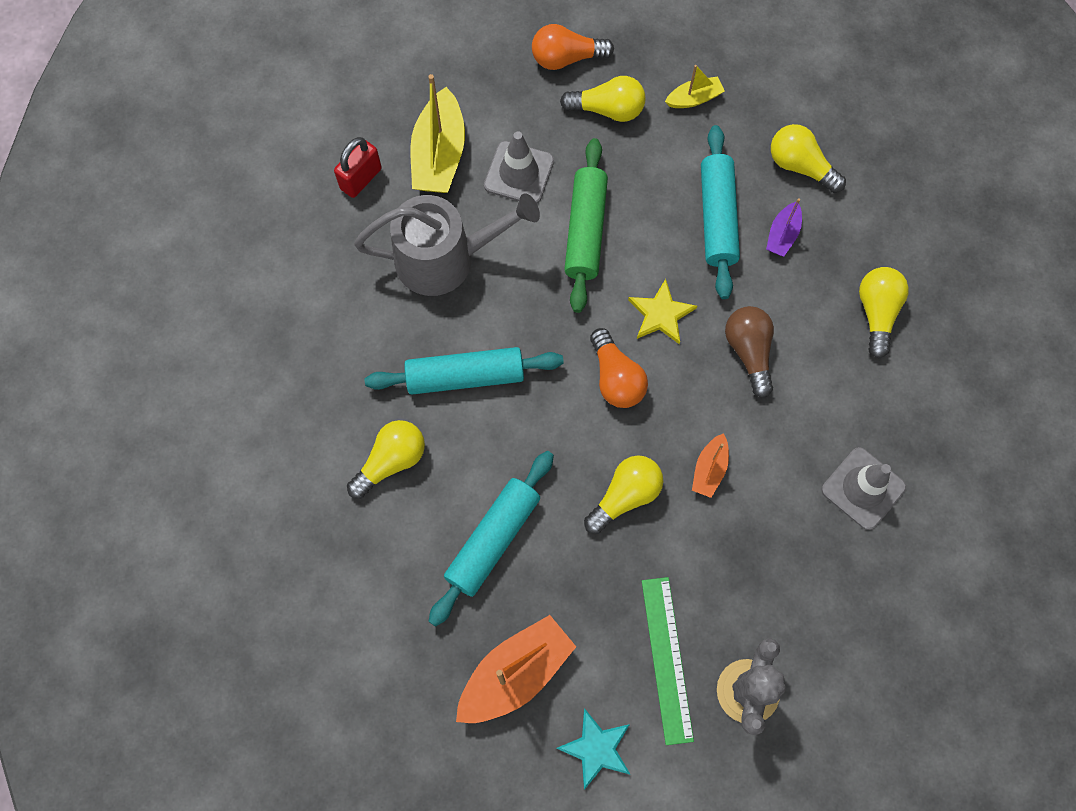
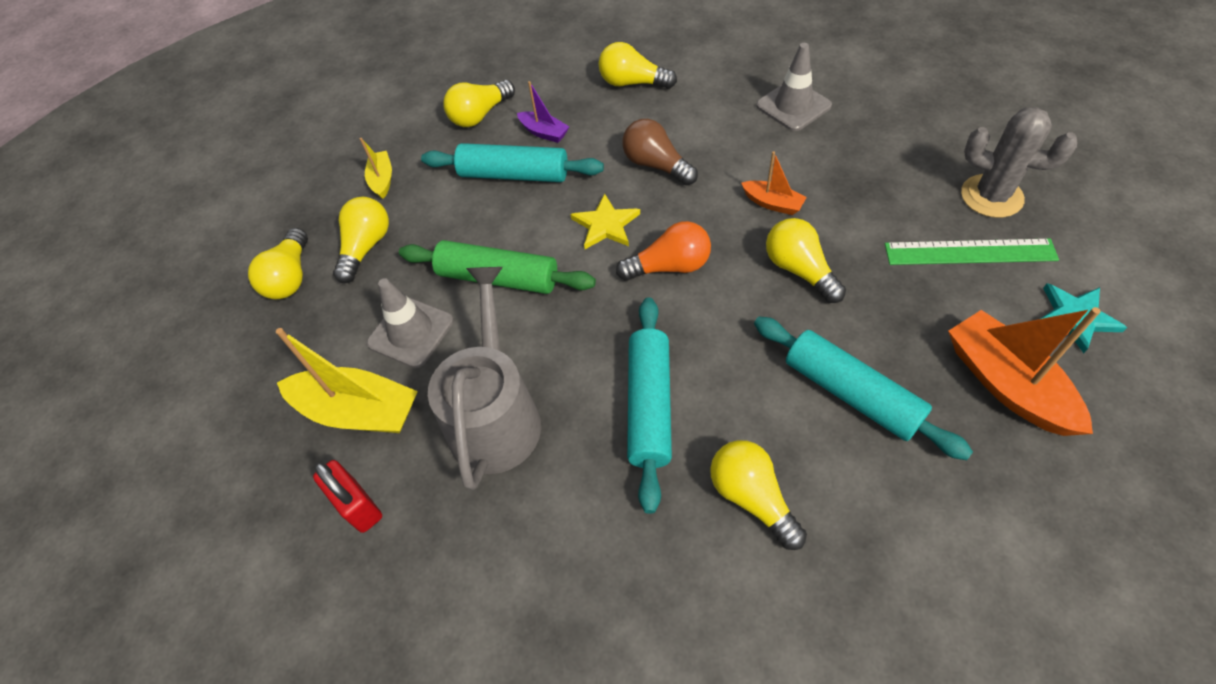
camera: 75 degrees left, 15 degrees down
(566, 58) = (290, 277): orange light bulb -> yellow light bulb
(749, 352) = (656, 165): brown light bulb -> brown light bulb turned 45 degrees clockwise

